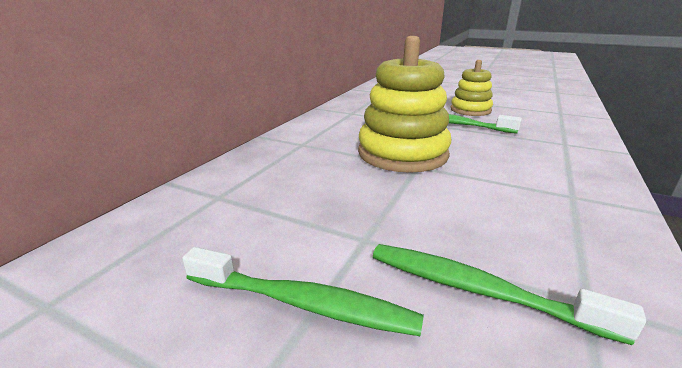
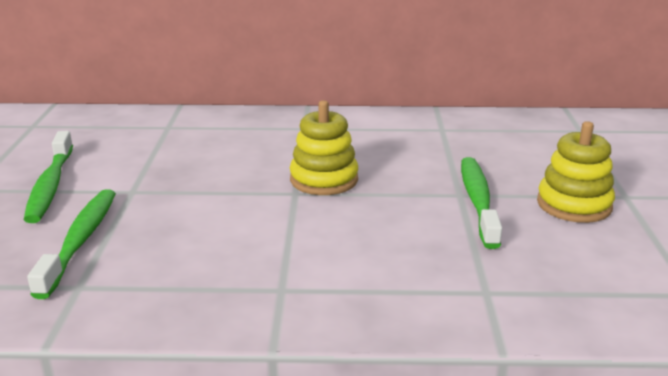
camera: 65 degrees right, 0 degrees up
(402, 154) = (324, 180): yellow stacking toy -> yellow stacking toy, size x0.60

